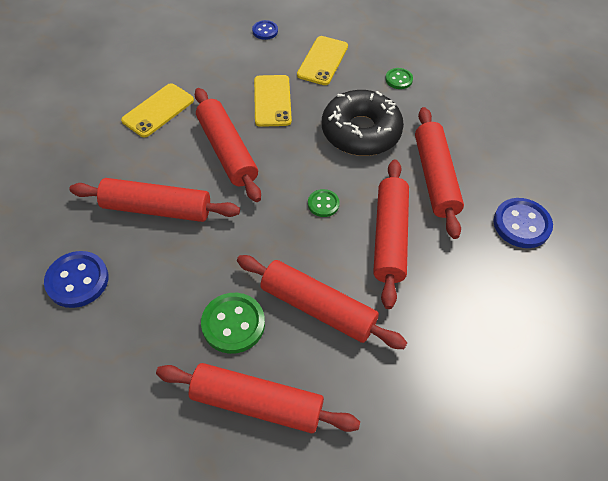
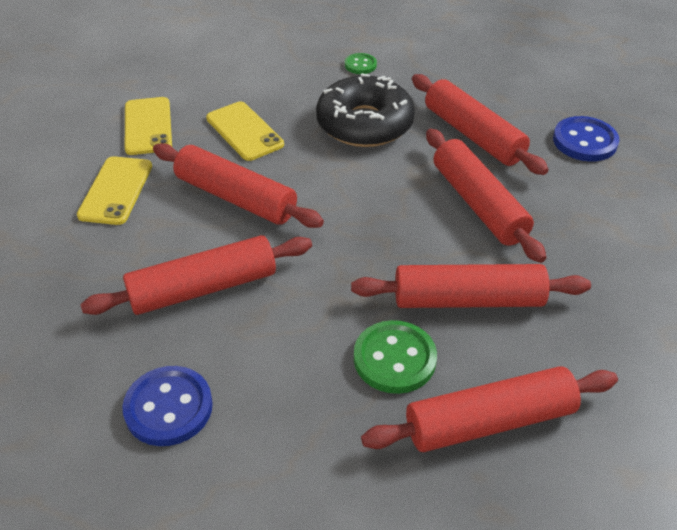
camera: 30 degrees left, 10 degrees down
(265, 31) = (177, 70): blue button -> none
(322, 61) = (266, 76): yellow phone -> yellow phone (148, 126)
(323, 204) = (386, 203): green button -> none

